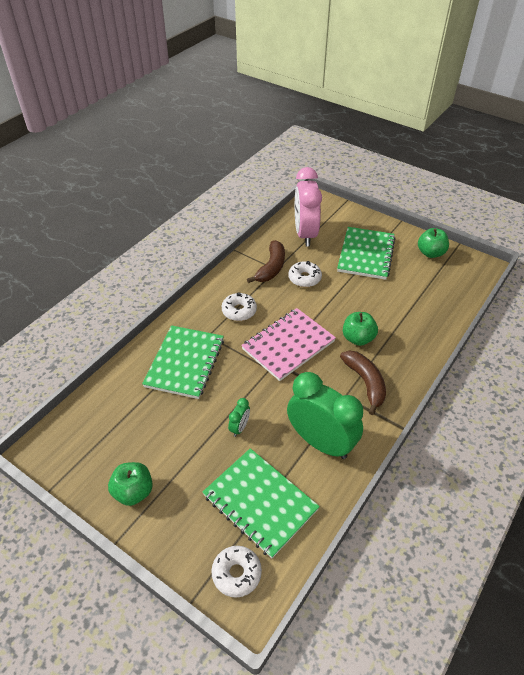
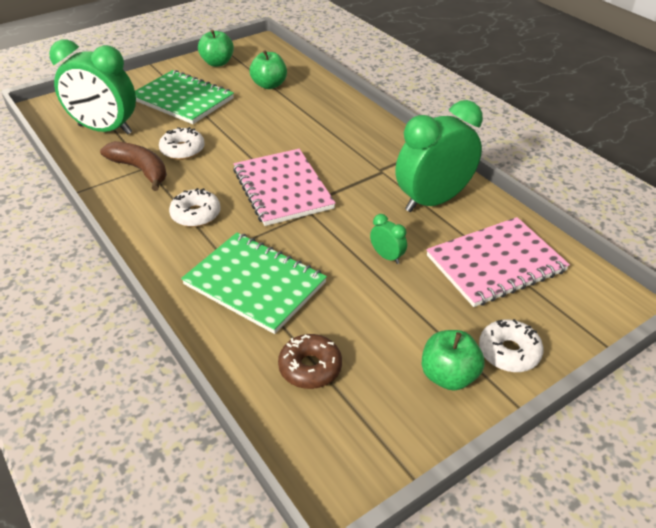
camera: 70 degrees left, 5 degrees down
(122, 413) = (310, 367): none -> brown donut
(236, 573) = (579, 302): white donut -> white donut (509, 352)
(260, 502) = (495, 263): green notebook -> pink notebook
(305, 234) = (105, 130): pink clock -> green clock
(358, 338) = (305, 139): green apple -> green apple (269, 85)
(365, 383) = (369, 151): brown banana -> none

